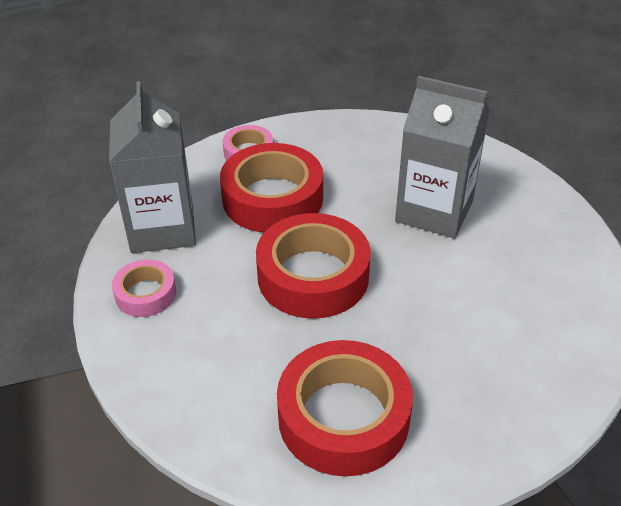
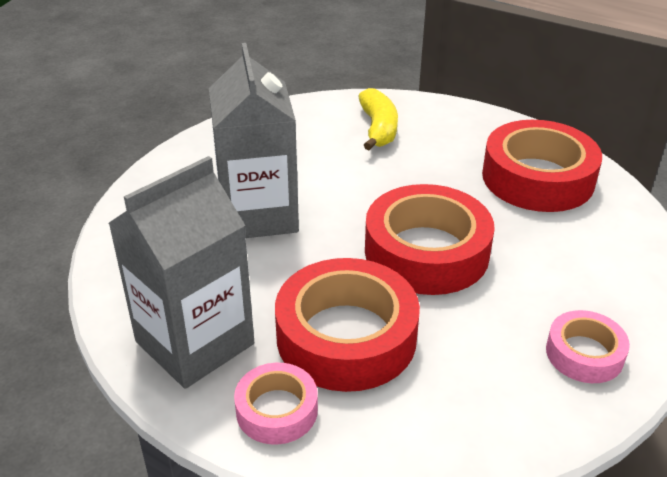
camera: 125 degrees left, 5 degrees down
(162, 228) = (491, 405): grey carton -> grey carton (195, 343)
(521, 345) = (378, 128): none -> yellow banana

